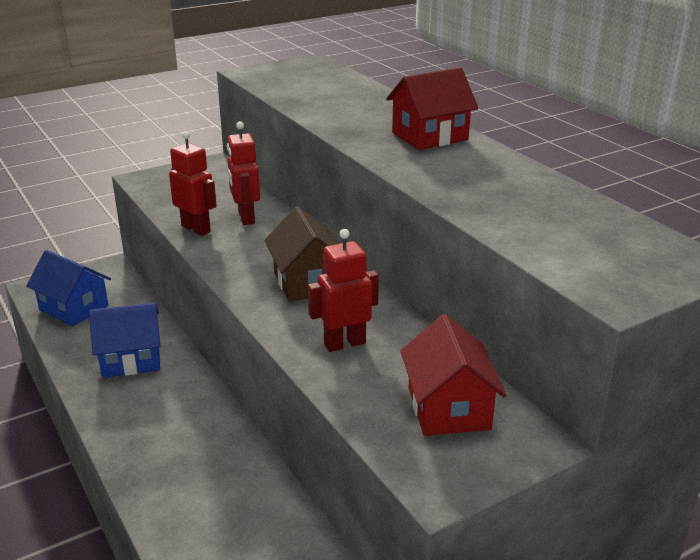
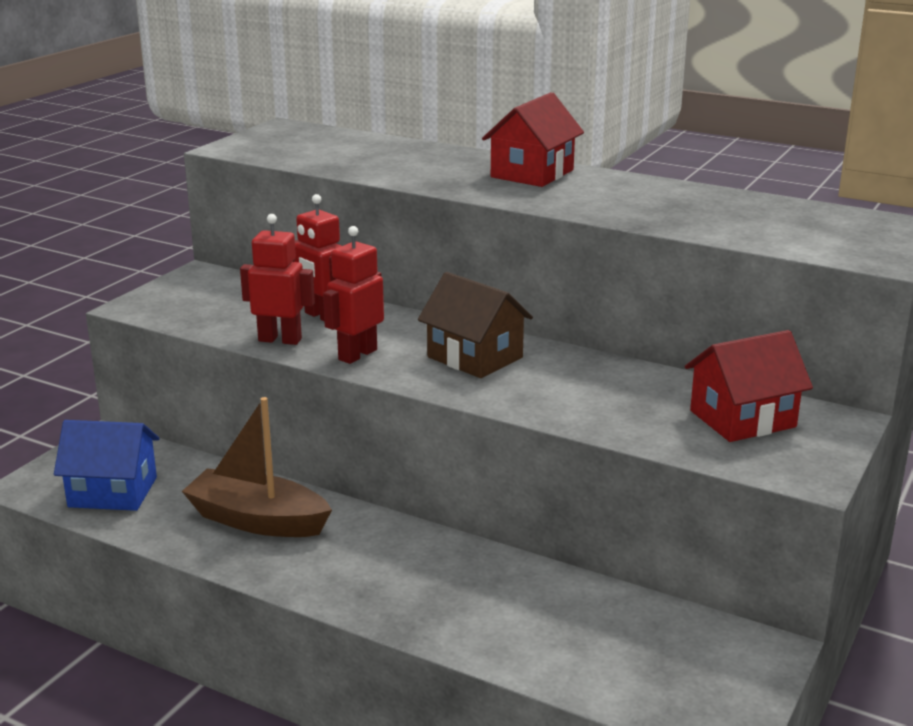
camera: 30 degrees left, 5 degrees down
(131, 359) = (257, 520): blue house -> brown boat
(344, 343) = (584, 397): red robot -> red robot (357, 354)
(448, 408) = (742, 419): red house -> red house turned 75 degrees counterclockwise

